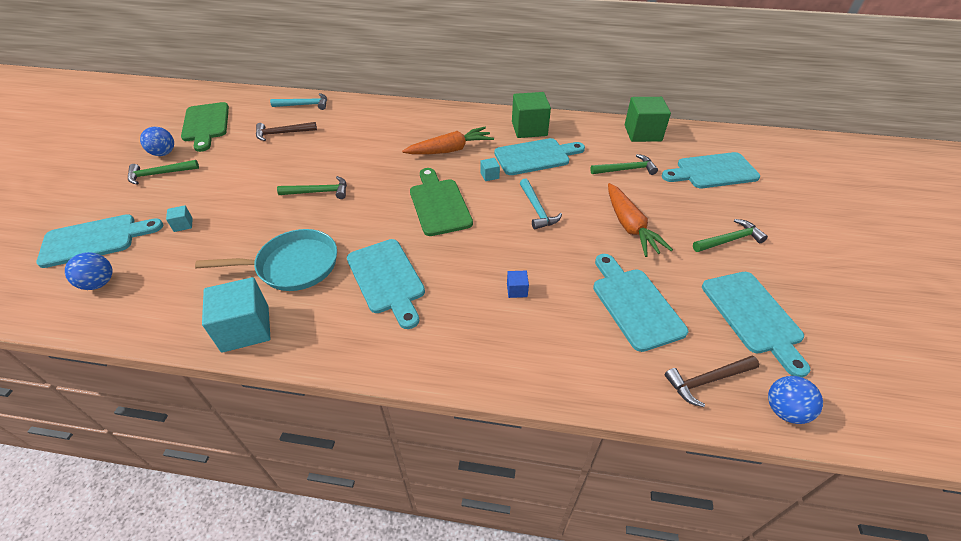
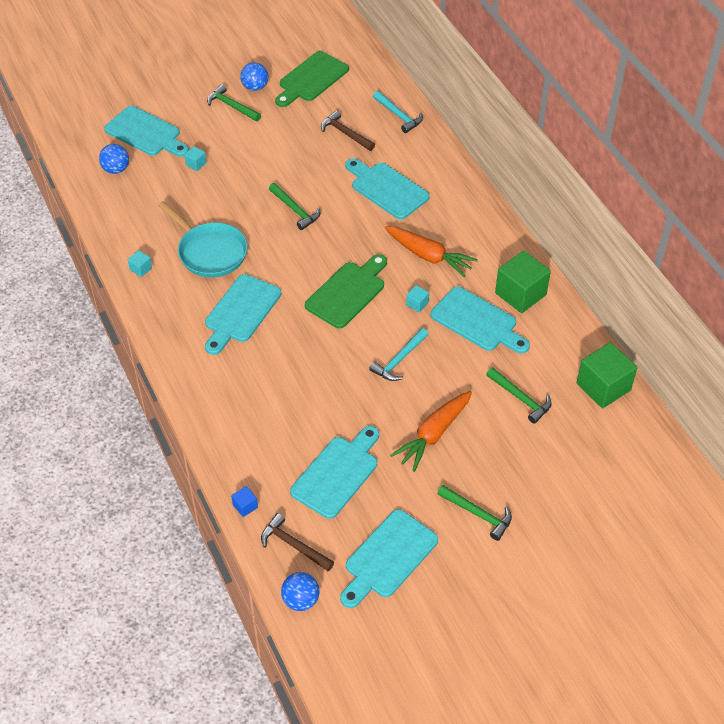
camera: 55 degrees right, 5 degrees up
(245, 328) = (141, 269): turquoise cube -> turquoise cube, size x0.44
(517, 290) = (292, 393): blue cube -> blue cube (245, 506)
(713, 171) = (584, 469): turquoise cutting board -> turquoise cutting board (386, 189)

